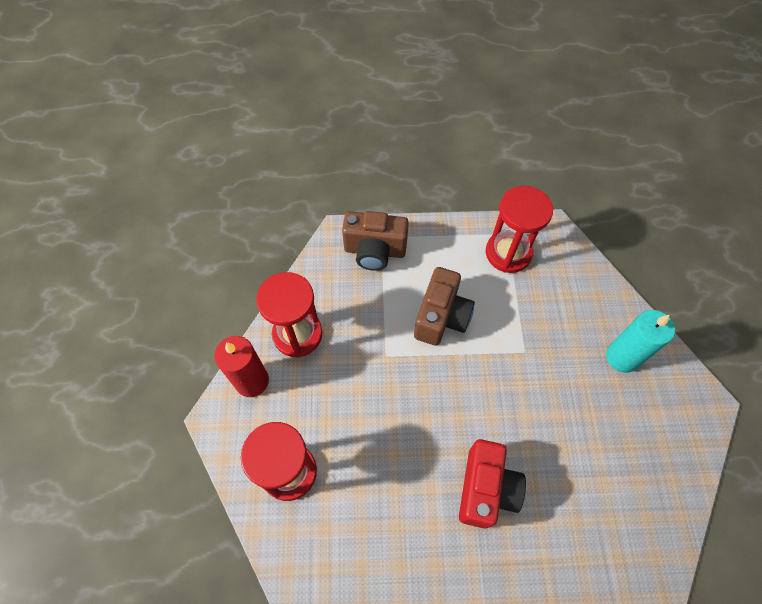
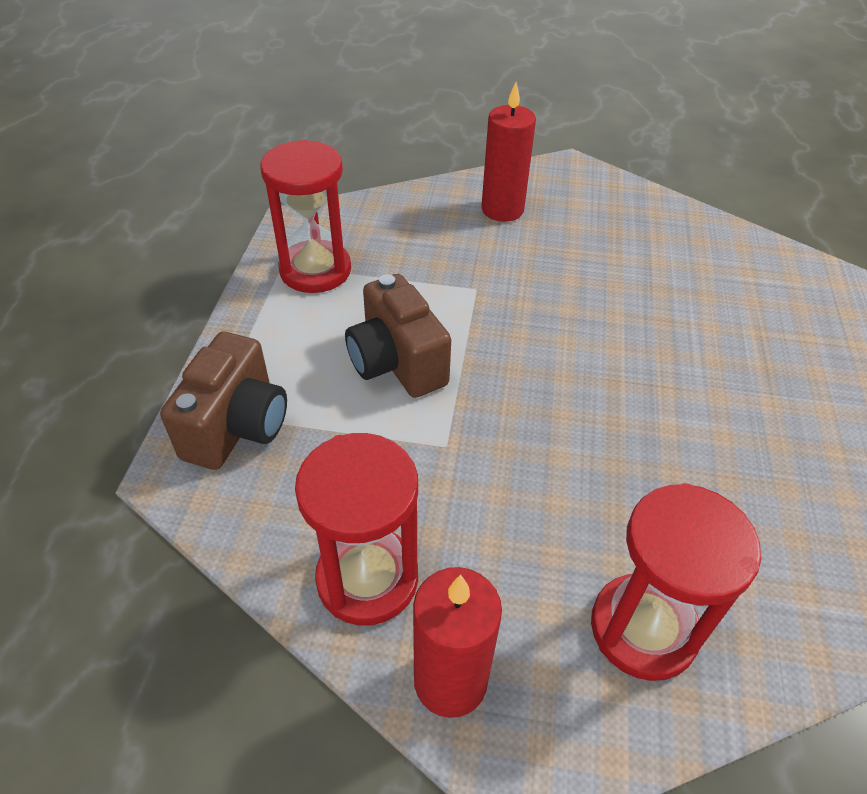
camera: 80 degrees left, 15 degrees down
(441, 317) = (397, 363): brown camera -> brown camera turned 150 degrees counterclockwise
(485, 489) = (669, 368): red camera -> none
(622, 357) = (502, 209): turquoise candle -> red candle

